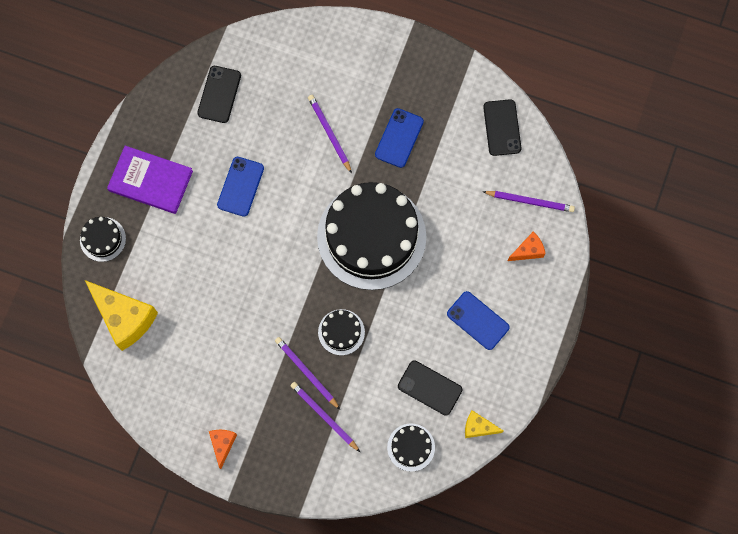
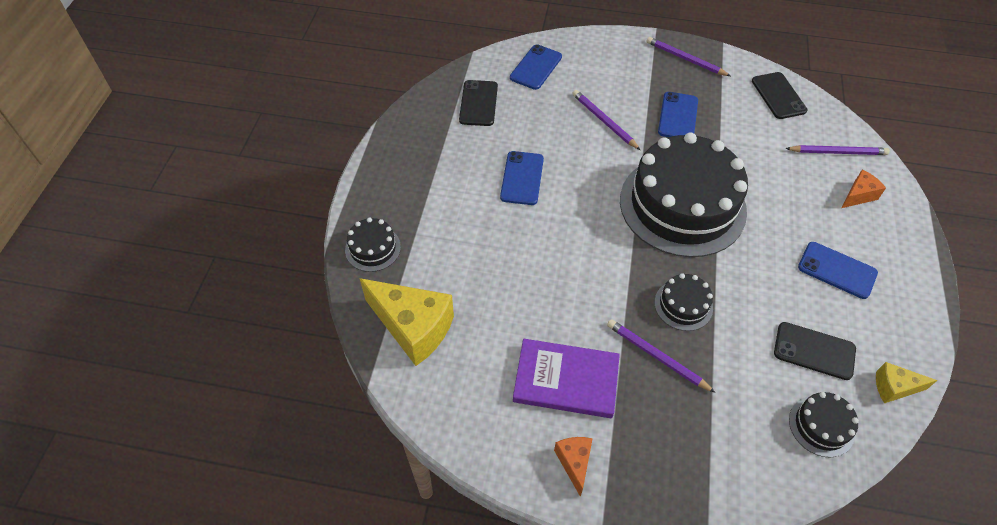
camera: 10 degrees left, 20 degrees down
(150, 181) = (419, 185): purple book -> purple book (566, 380)
(282, 57) = (536, 67): none -> blue phone
(324, 416) = (697, 405): purple pencil -> purple pencil (685, 59)

